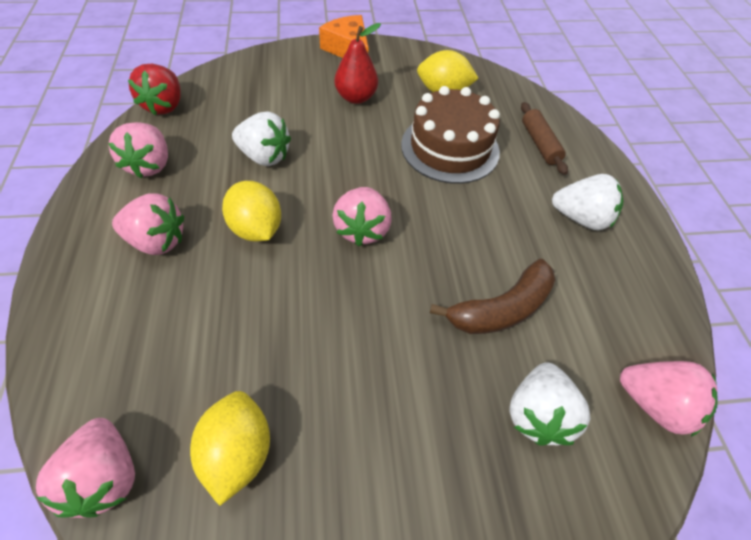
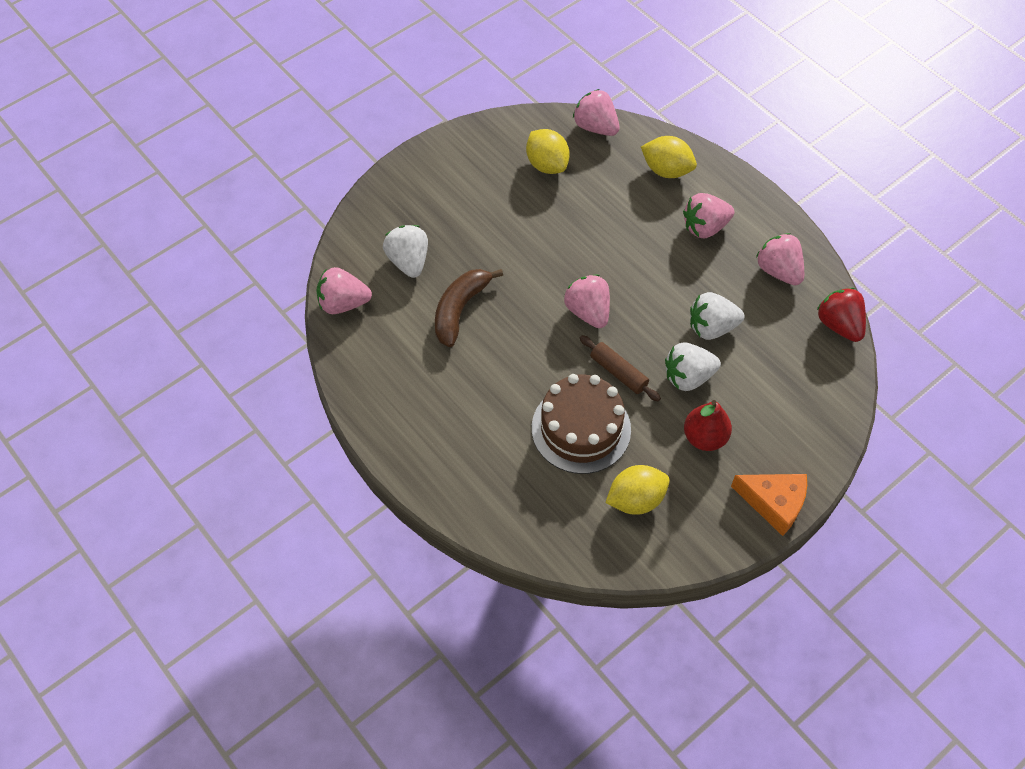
camera: 150 degrees right, 5 degrees up
(256, 229) = (656, 270): yellow lemon -> yellow lemon (666, 170)
(540, 144) = (508, 485): brown rolling pin -> brown rolling pin (618, 372)
(580, 218) = (438, 418): white strawberry -> white strawberry (688, 377)

